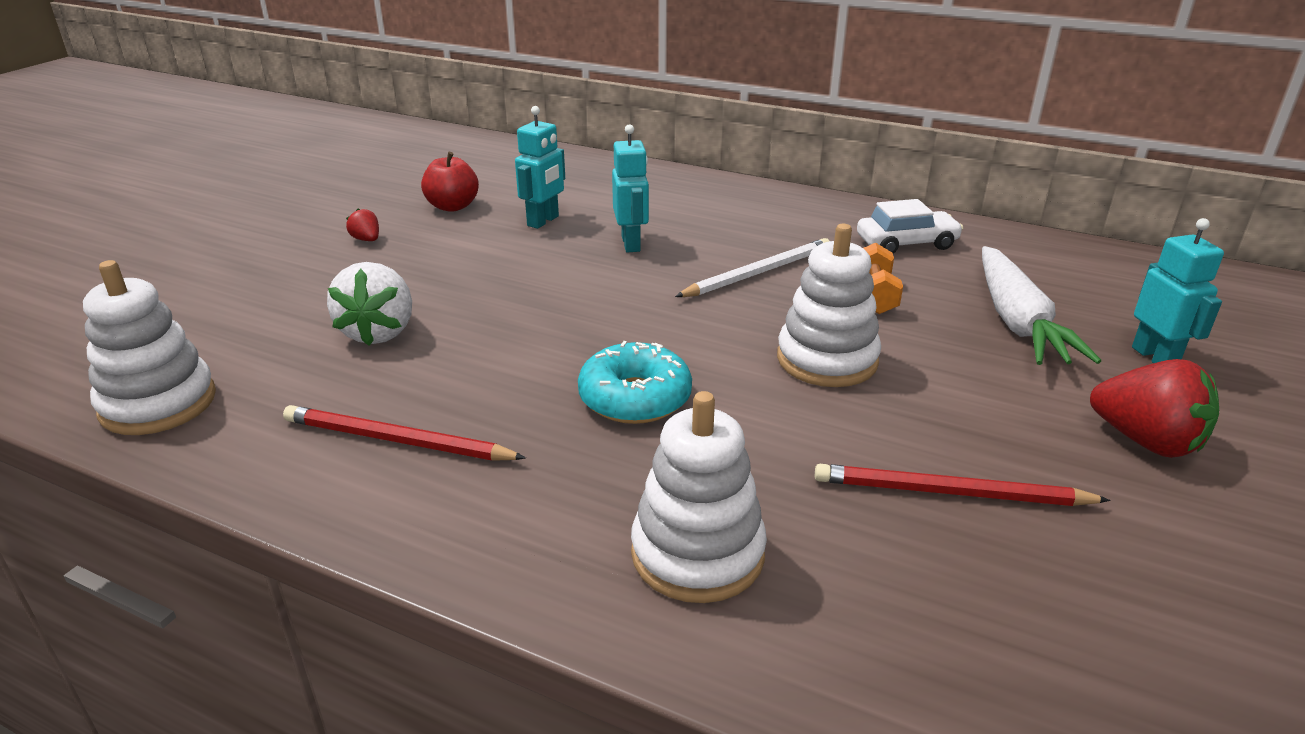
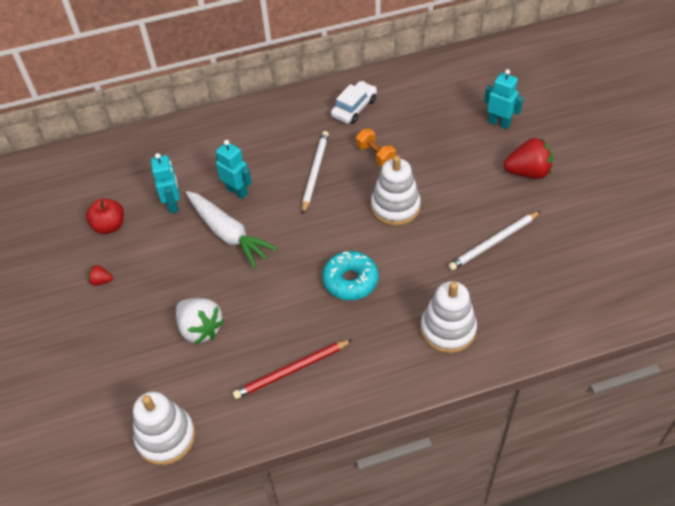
camera: 40 degrees left, 20 degrees up
(950, 492) = (493, 242): red pencil -> white pencil
(1017, 321) = (439, 133): white carrot -> white carrot (228, 234)

